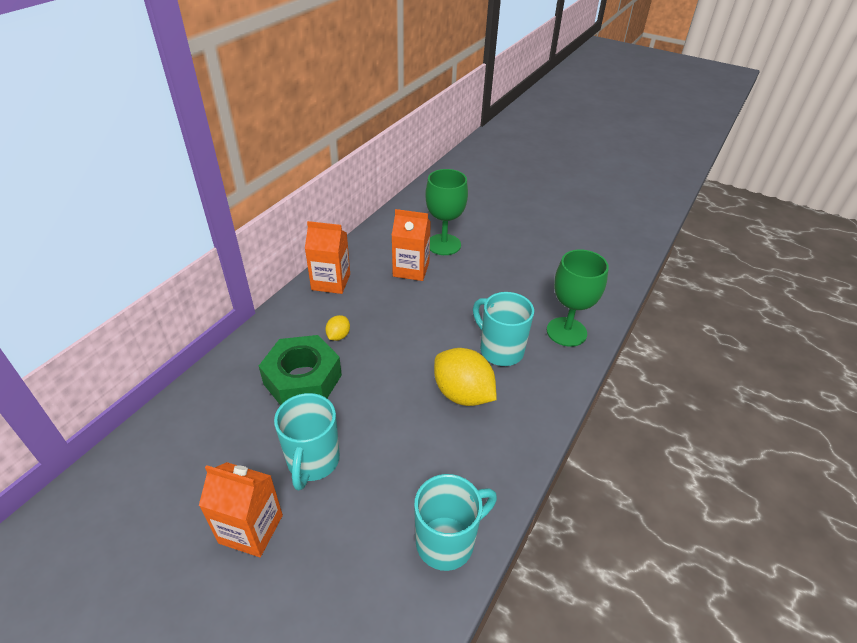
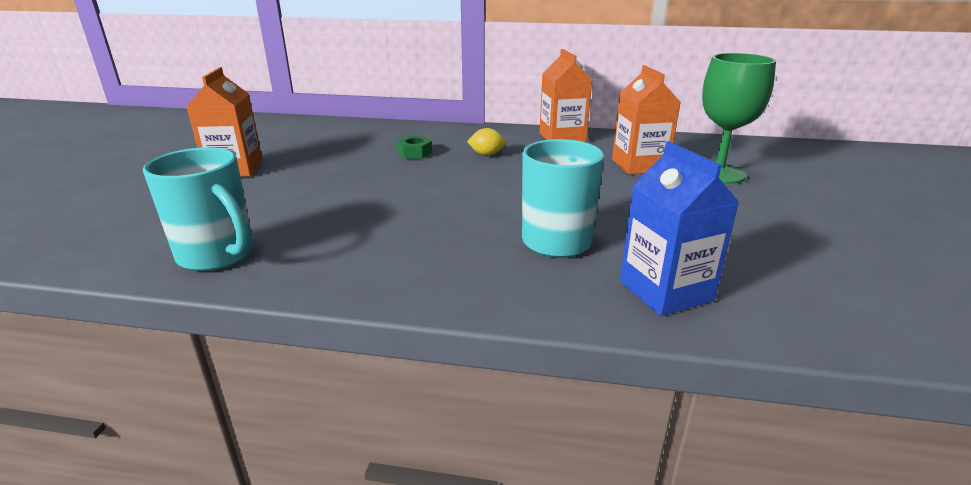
camera: 70 degrees right, 15 degrees down
(302, 379) = (414, 153): green nut -> green nut, size x0.43
(313, 462) = (314, 175): turquoise mug -> none
(462, 394) = (452, 228): yellow lemon -> none
(566, 332) = (665, 291): green goblet -> blue carton

